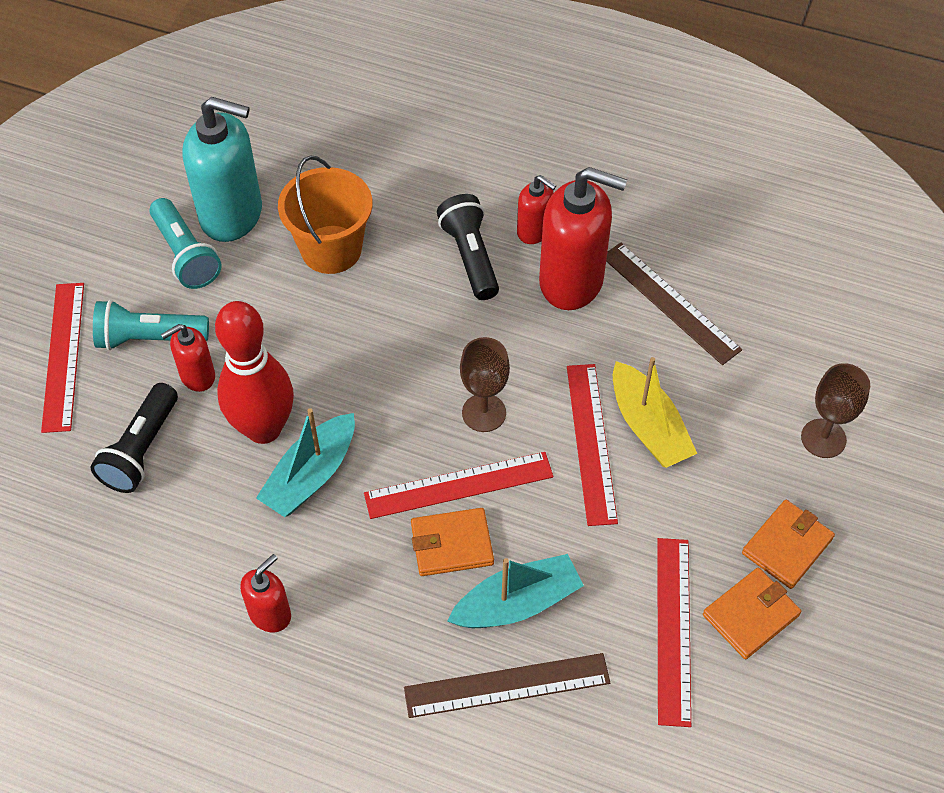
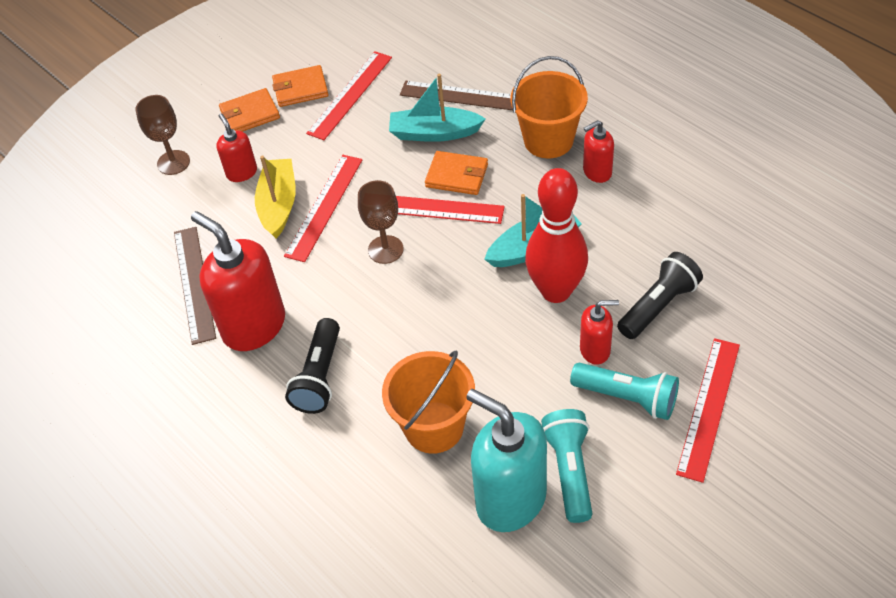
camera: 150 degrees left, 5 degrees down
(355, 645) = (548, 140): none -> orange bucket
(534, 231) = (252, 381): red soap dispenser -> red soap dispenser (241, 172)

